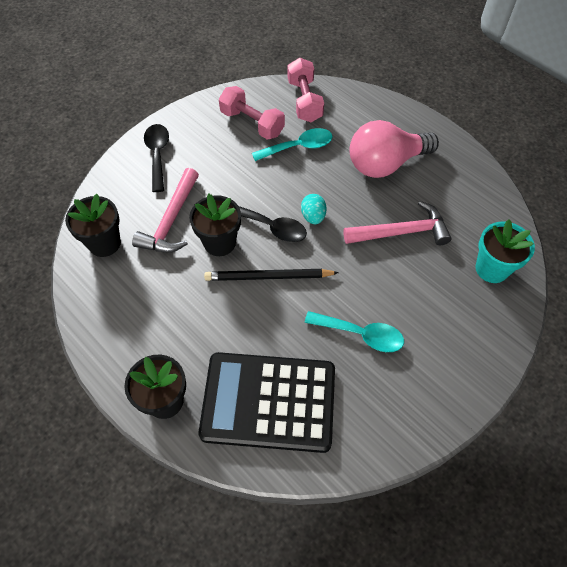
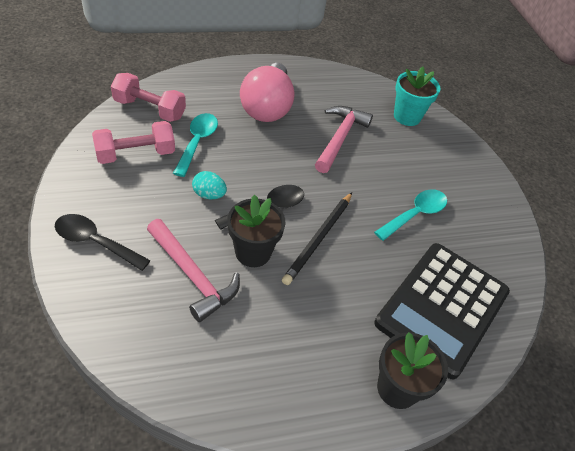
camera: 65 degrees left, 10 degrees down
(104, 243) = (168, 349): black flower pot -> none
(313, 216) = (280, 176): turquoise egg -> turquoise egg (209, 195)

